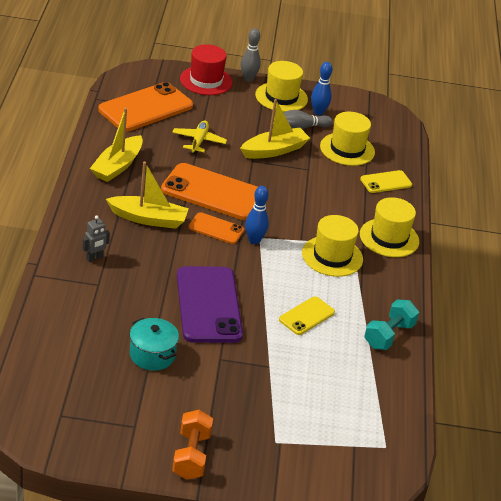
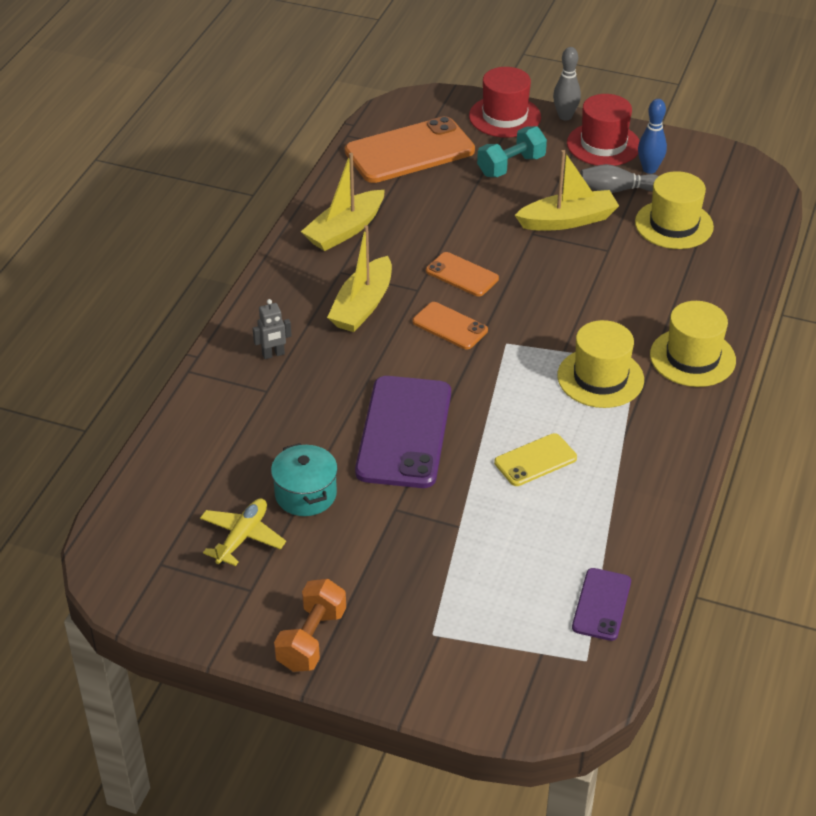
camera: 20 degrees right, 5 degrees up
(148, 219) = (362, 306): yellow boat -> yellow boat turned 90 degrees clockwise
(199, 141) = (466, 202): yellow plane -> yellow plane (242, 537)
(212, 192) = (462, 275): orange phone -> orange phone, size x0.52
(254, 240) = (497, 346): blue bowling pin -> none
(281, 97) = (603, 144): yellow hat -> red hat
(383, 409) = (601, 604): none -> purple phone
(386, 182) = (715, 276): yellow phone -> none
(389, 335) = (644, 499): turquoise dumbbell -> turquoise dumbbell (511, 166)

